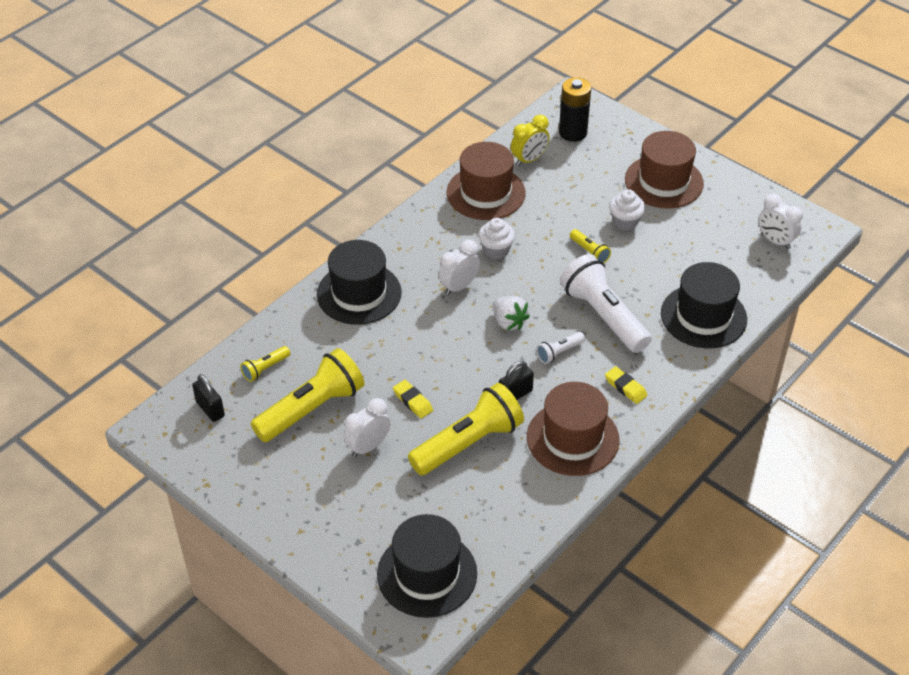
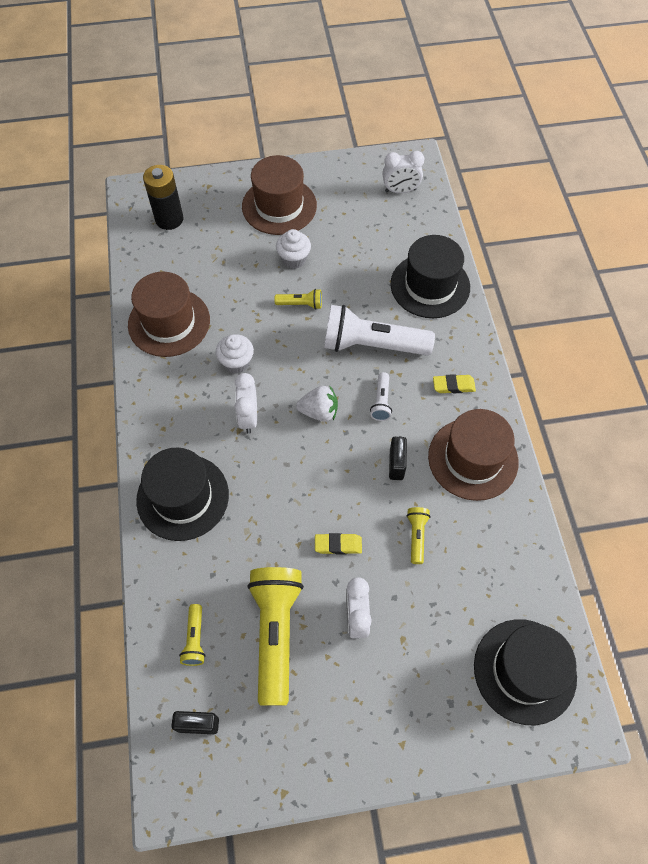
camera: 50 degrees left, 15 degrees up
(469, 443) = (416, 536): yellow flashlight -> yellow flashlight, size x0.45
(529, 159) = (165, 267): yellow clock -> none

